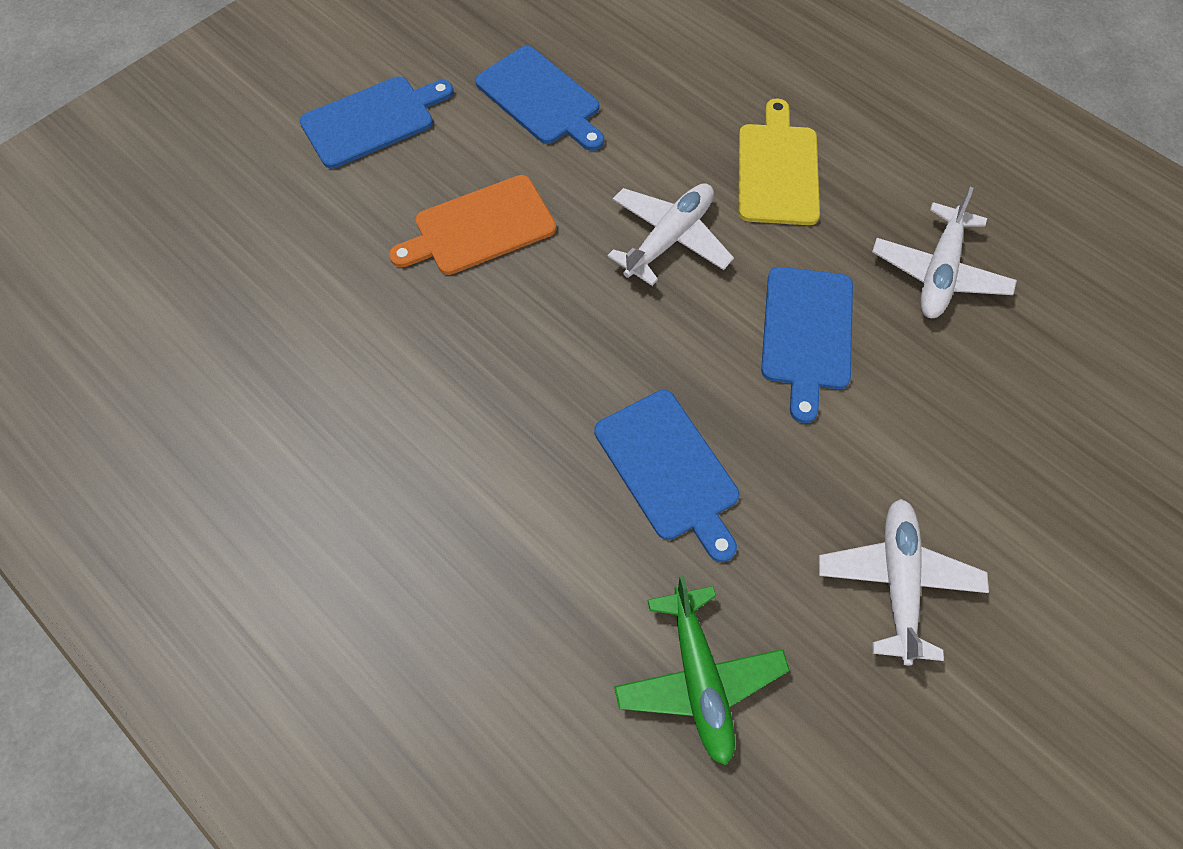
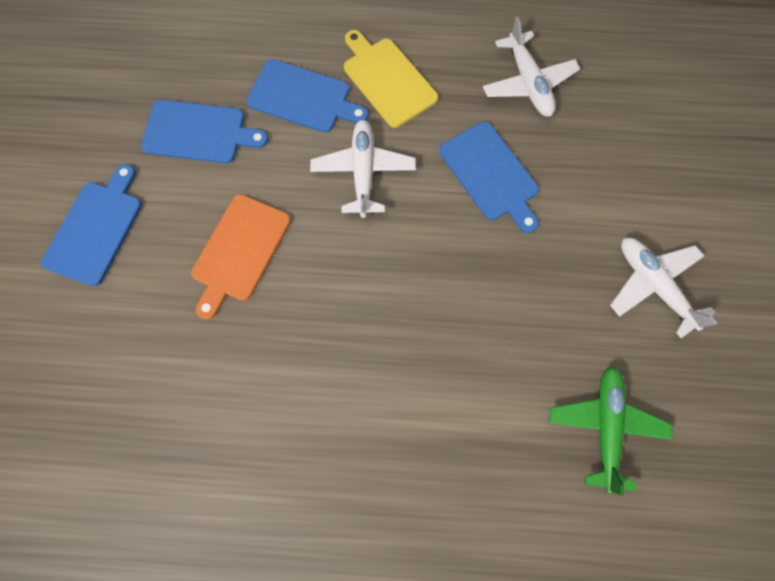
camera: 40 degrees left, 10 degrees up
(669, 469) = (487, 318): blue cutting board -> blue cutting board (303, 97)
(699, 679) = (605, 426): green plane -> green plane turned 120 degrees counterclockwise

